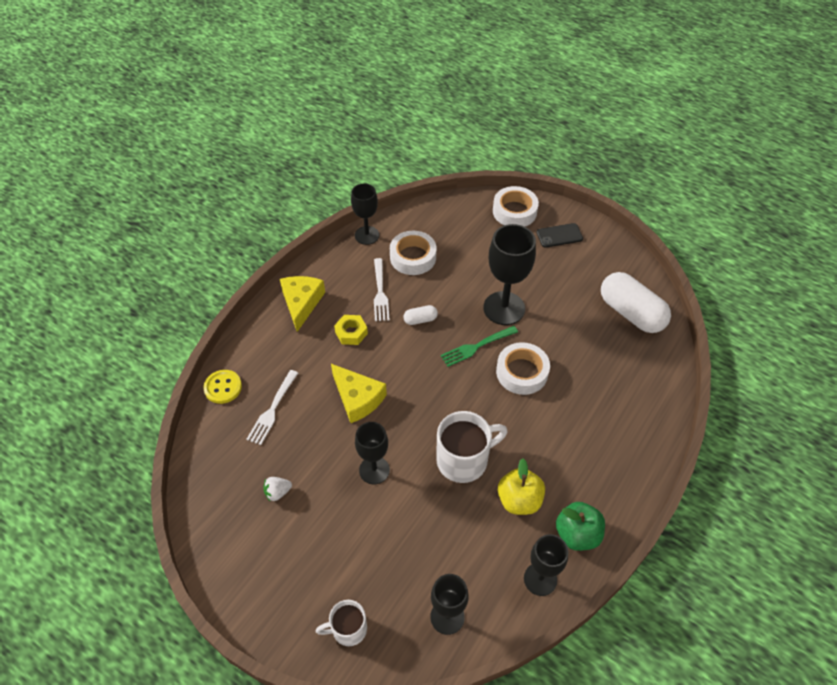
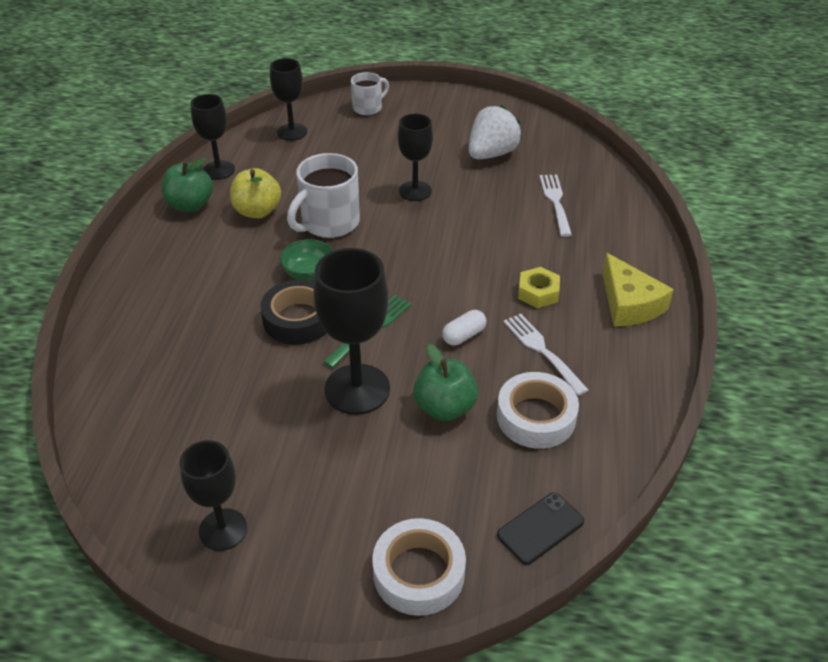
camera: 155 degrees right, 10 degrees down
(223, 387) = (624, 203): yellow button -> none
(277, 492) = (491, 154): white strawberry -> white strawberry, size x2.07
(357, 398) = (476, 236): yellow cheese -> none
(367, 235) = (632, 426): black goblet -> black goblet (223, 529)
(459, 279) = (444, 407): none -> green apple
(500, 412) = (308, 272): none -> green bowl
(522, 372) = (298, 319): white tape -> black tape
(559, 235) = (314, 551): black phone -> black phone (540, 528)
(631, 313) = (158, 449): white capsule -> none

